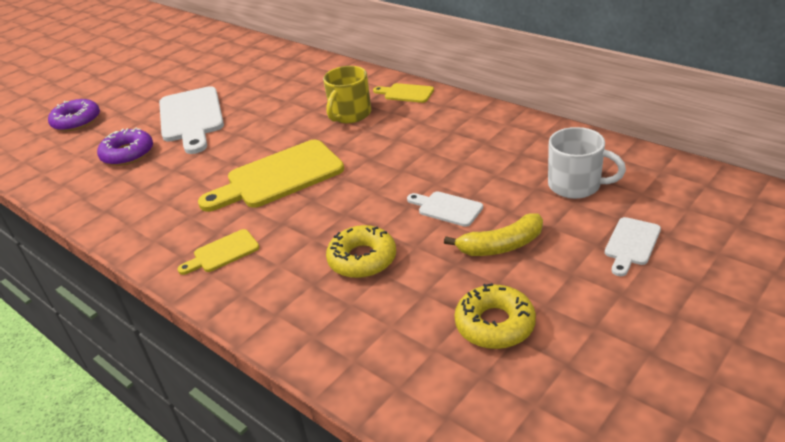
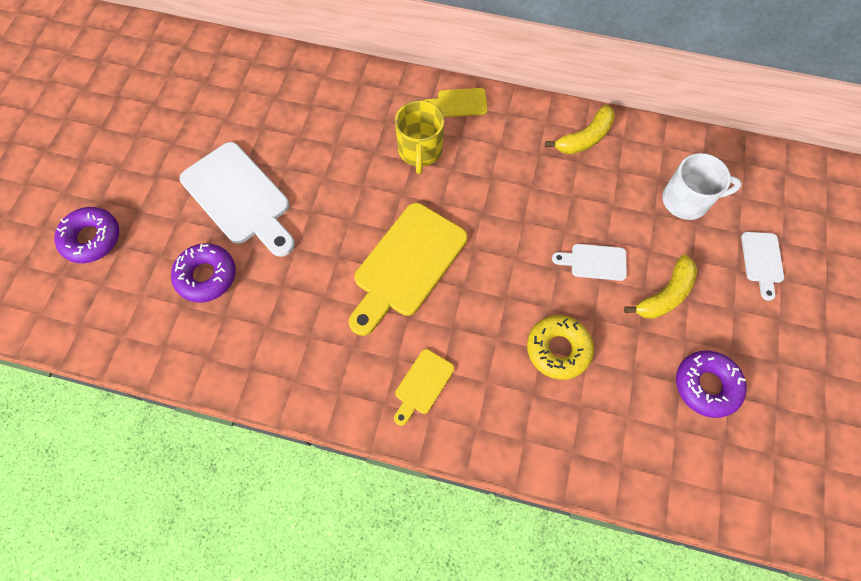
camera: 30 degrees left, 30 degrees up
(495, 324) = (706, 385): yellow donut -> purple donut
(503, 129) = (585, 138): none -> yellow banana

